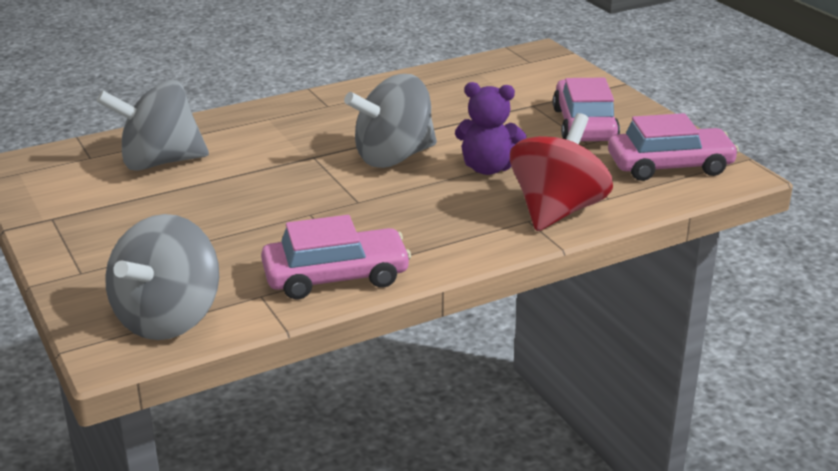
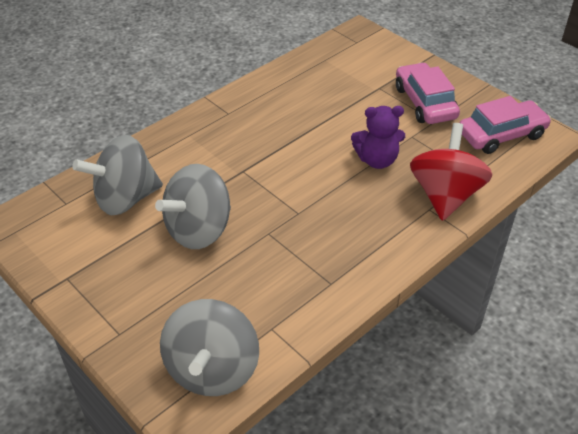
camera: 15 degrees left, 15 degrees up
(336, 277) = (318, 296): pink car -> none
(393, 157) = (303, 161): grey spinning top -> grey spinning top (199, 230)

